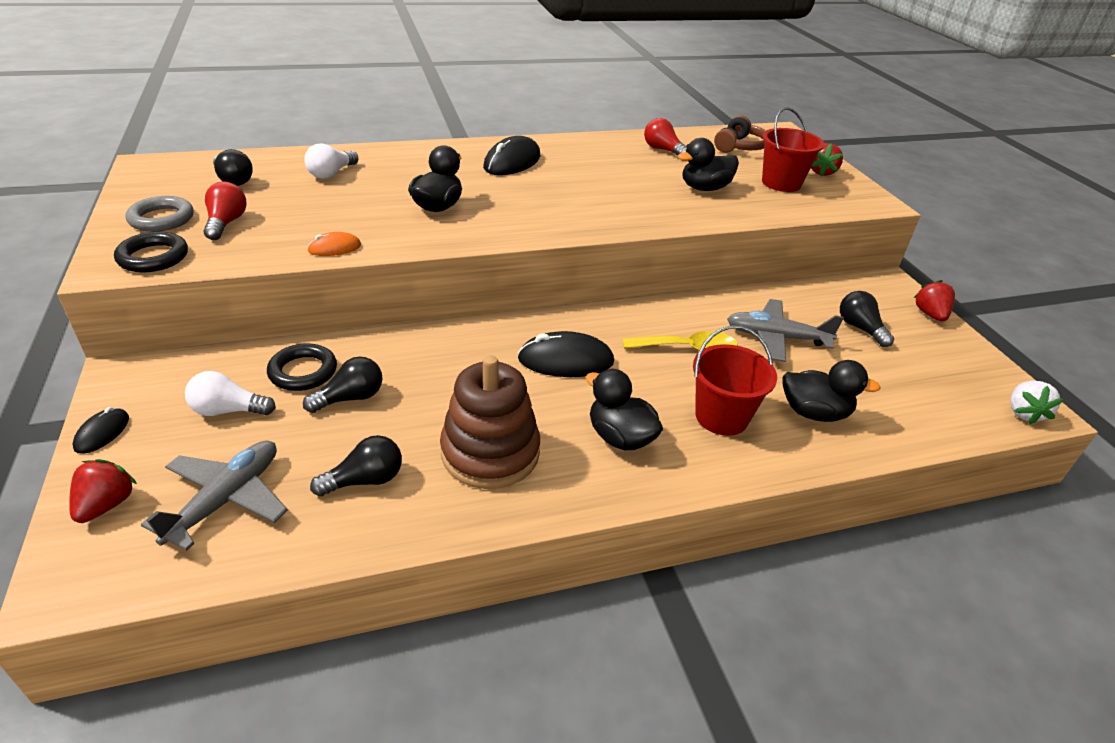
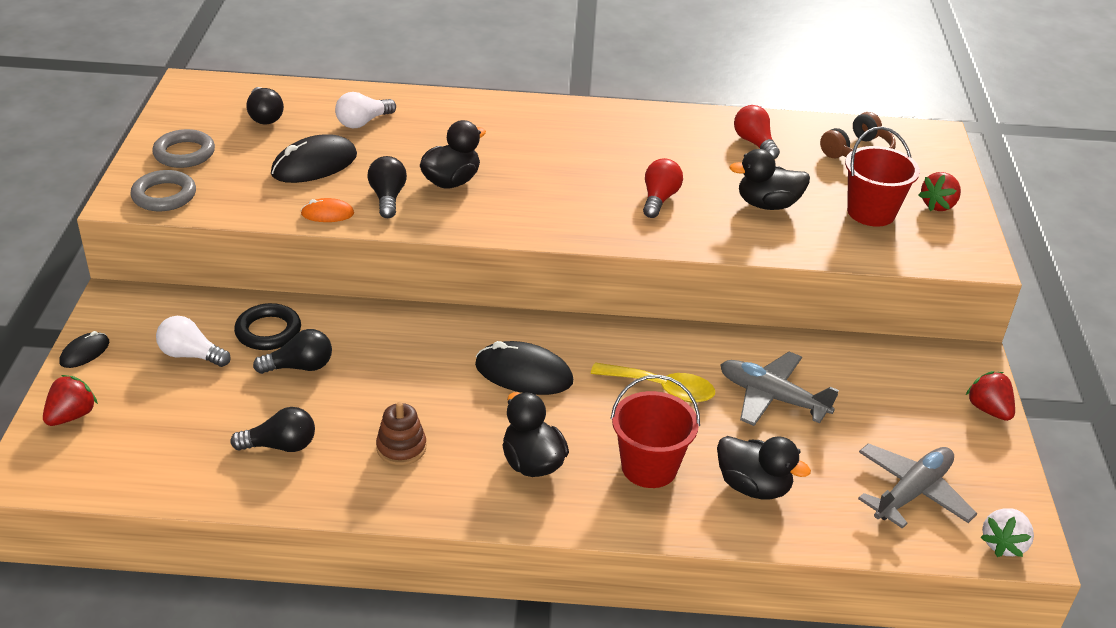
camera: 20 degrees right, 0 degrees up
(153, 257) = (164, 195): black ring -> grey ring
(226, 223) = (240, 168): red light bulb -> red light bulb (659, 199)
(226, 500) = (163, 434): grey plane -> grey plane (912, 492)
(490, 452) = (401, 447): brown stacking toy -> brown stacking toy, size x0.52
(512, 162) = (563, 134): black mouse -> black mouse (314, 165)
(860, 328) = (883, 407): black light bulb -> black light bulb (387, 197)
(930, 314) = (988, 410): red strawberry -> red strawberry turned 45 degrees counterclockwise

